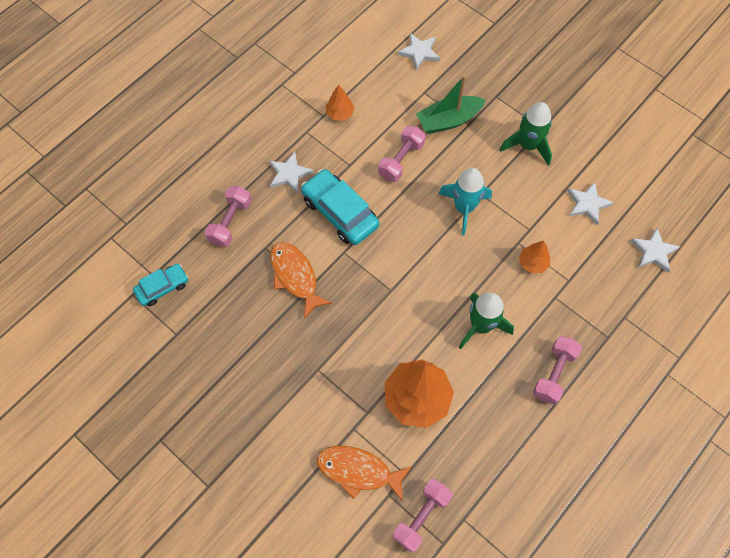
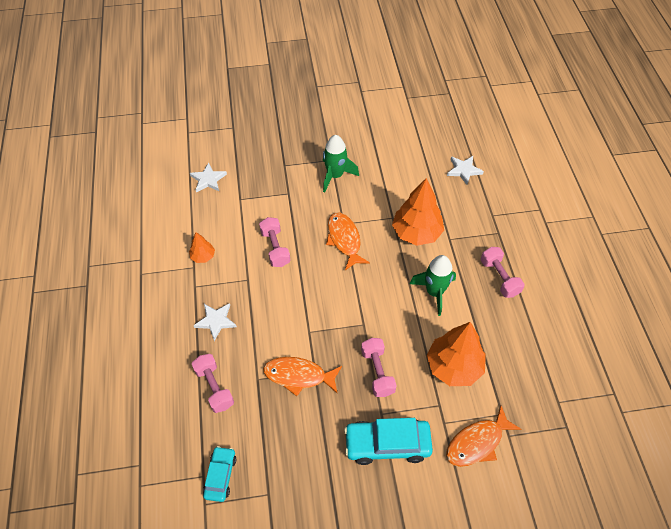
camera: 50 degrees left, 10 degrees down
(340, 212) = (277, 312): turquoise car -> turquoise car (387, 444)
(421, 517) = (539, 426): pink dumbbell -> pink dumbbell (377, 372)
(448, 120) = (274, 201): green boat -> none
(464, 208) = (344, 240): turquoise rocket -> orange fish
(532, 263) = (416, 233): orange tree -> orange tree, size x2.04
(587, 204) = (403, 177): white star -> none

